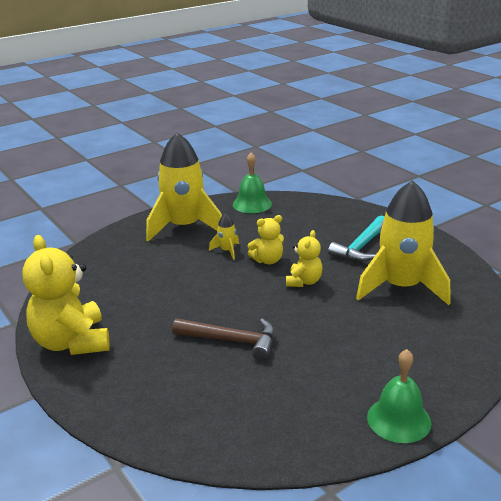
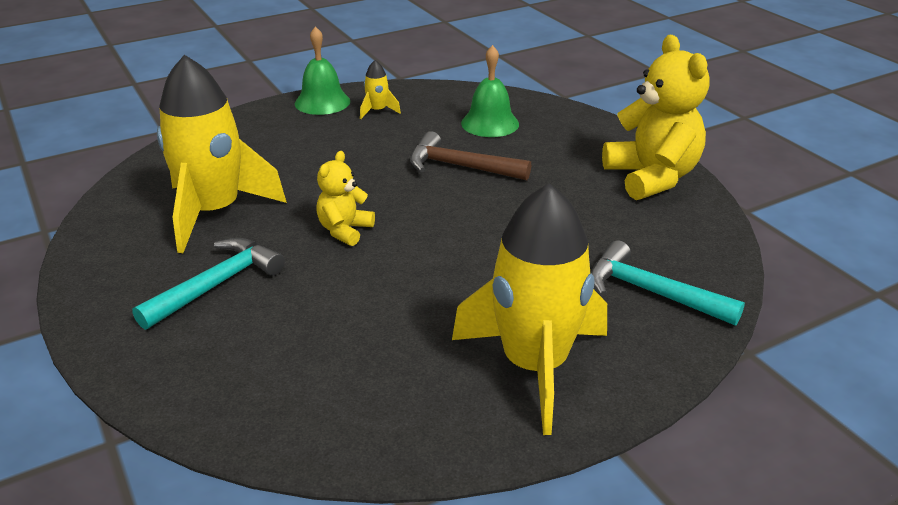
camera: 175 degrees left, 5 degrees up
(113, 261) = (651, 292): none -> turquoise hammer
(227, 251) = (452, 296): yellow rocket -> yellow rocket (377, 111)
(252, 204) = (375, 431): green bell -> green bell (490, 123)
(267, 260) = (386, 271): yellow teddy bear -> none

